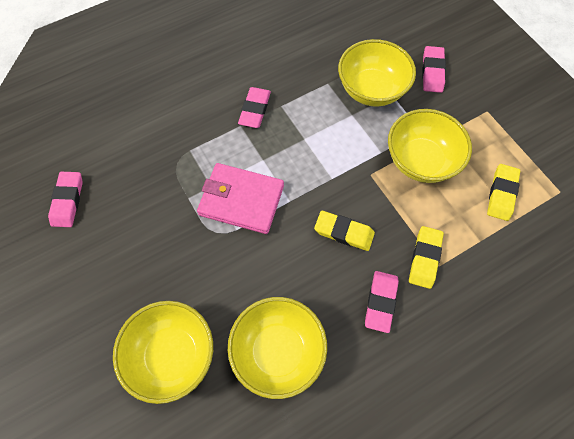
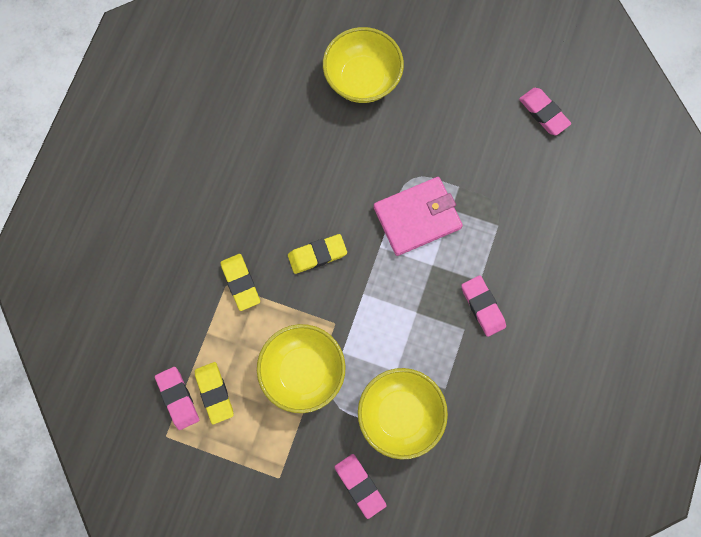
camera: 140 degrees right, 10 degrees up
(278, 351) = (295, 135): yellow bowl -> none
(380, 302) = (250, 223): pink eraser -> pink eraser (178, 398)

